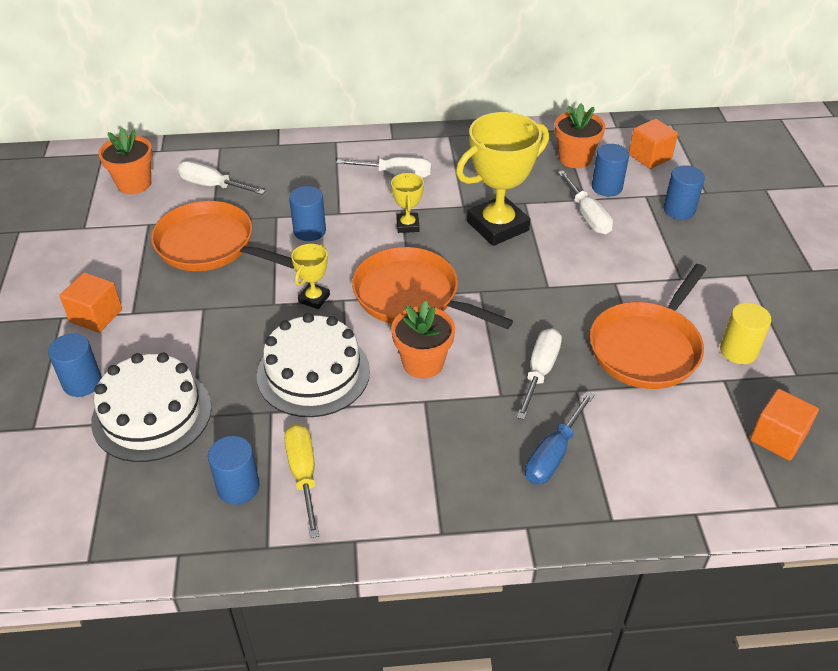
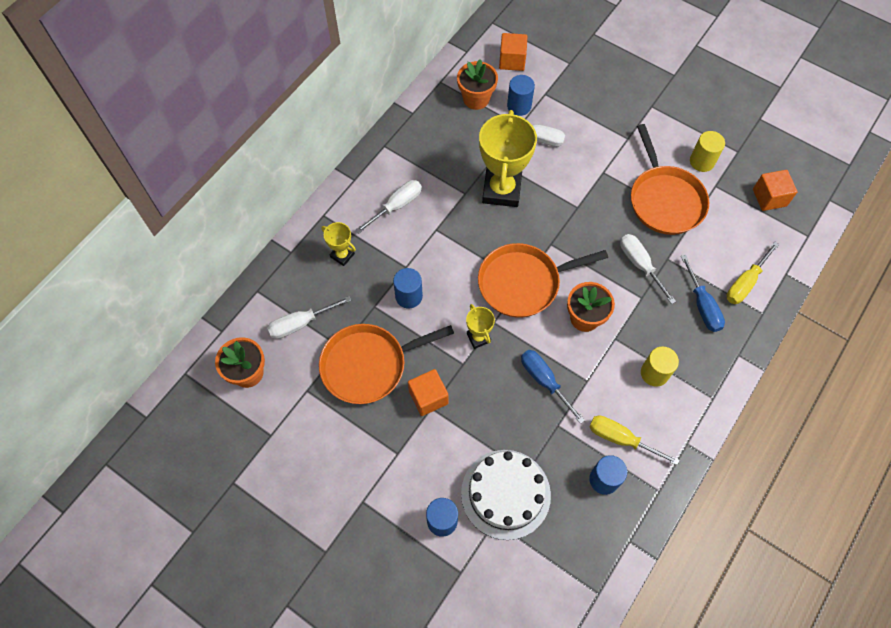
camera: 50 degrees left, 20 degrees up
(96, 316) = (381, 478): orange cube -> orange cube (428, 397)
(313, 373) = (544, 381): white cake -> blue screwdriver
(407, 225) = (455, 237): yellow trophy -> yellow trophy (342, 255)
(417, 459) = (654, 373): none -> yellow cylinder
(633, 479) = (745, 282): none -> yellow screwdriver
(679, 210) = (572, 89): blue cylinder -> none

